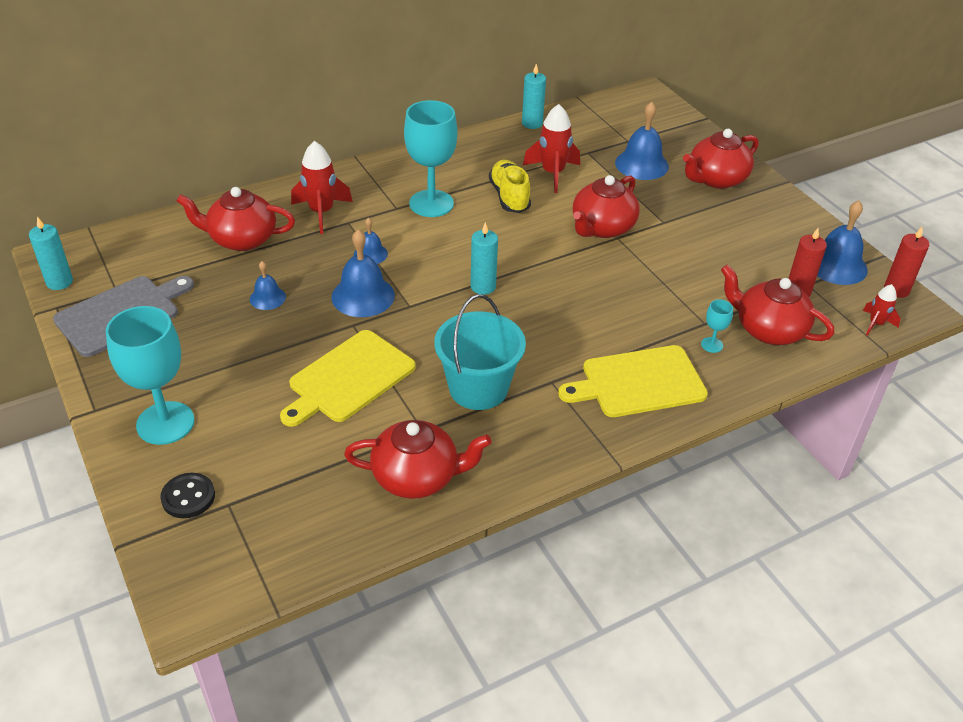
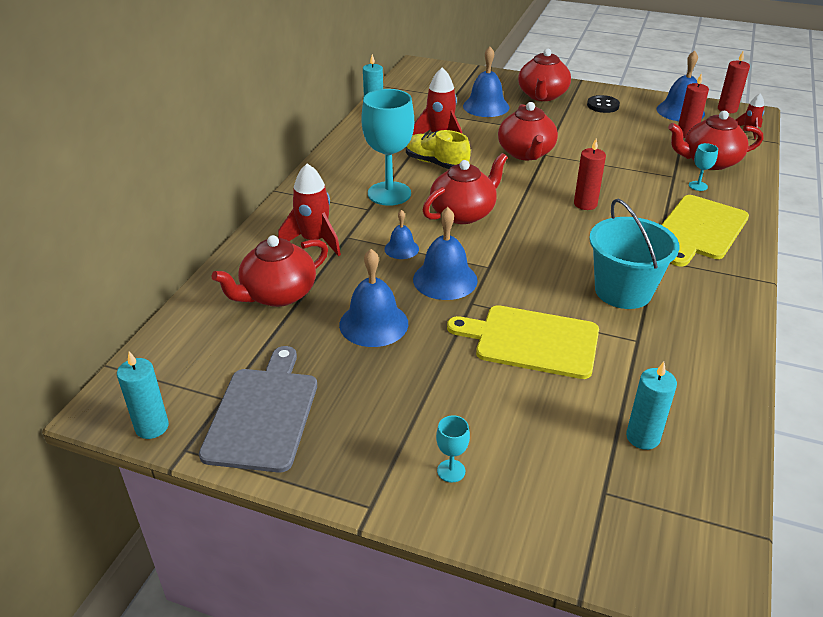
camera: 40 degrees left, 5 degrees down
(165, 423) = (451, 471): turquoise goblet -> turquoise goblet, size x0.43
(188, 497) = (567, 512): black button -> black button (603, 105)
(267, 298) = (373, 323): blue bell -> blue bell, size x1.76
(348, 378) = (531, 341): yellow cutting board -> yellow cutting board turned 105 degrees clockwise
(417, 477) = (686, 373): red teapot -> red teapot (463, 213)
(483, 286) = (515, 227): turquoise candle -> turquoise candle (643, 437)
(574, 301) = (585, 204): none -> red candle

